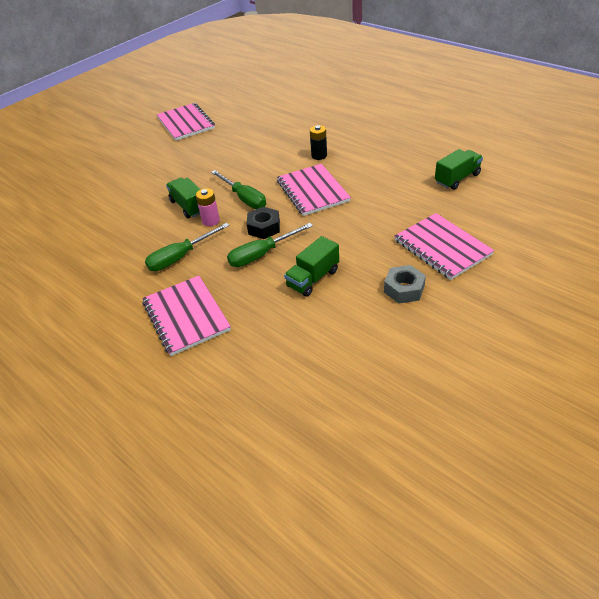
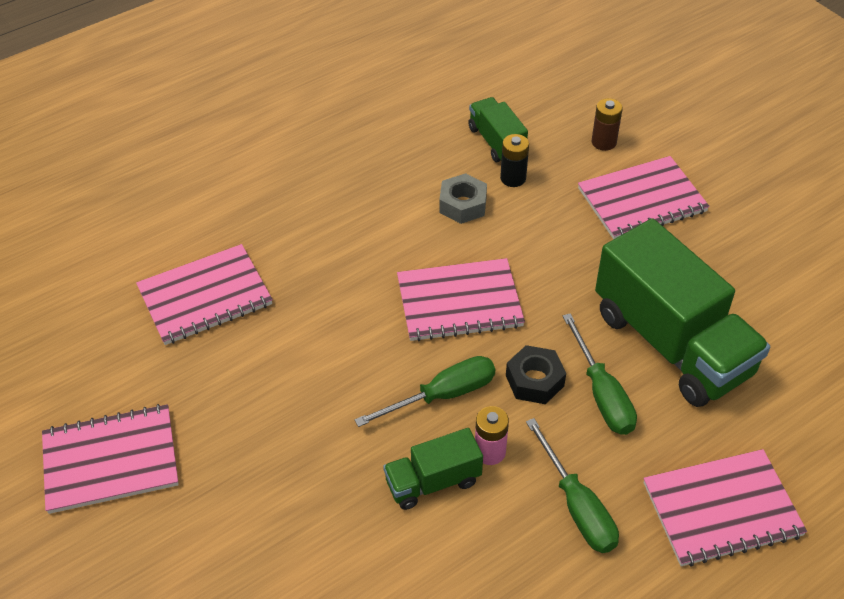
camera: 80 degrees left, 5 degrees up
(284, 120) = (205, 296): none -> pink notebook
(313, 278) = (671, 343): green truck -> green truck, size x2.03
(319, 156) = (358, 273): black battery -> black battery (513, 178)
(404, 289) = (713, 257): grey nut -> grey nut (463, 205)
(491, 222) = (604, 142): none -> brown battery

